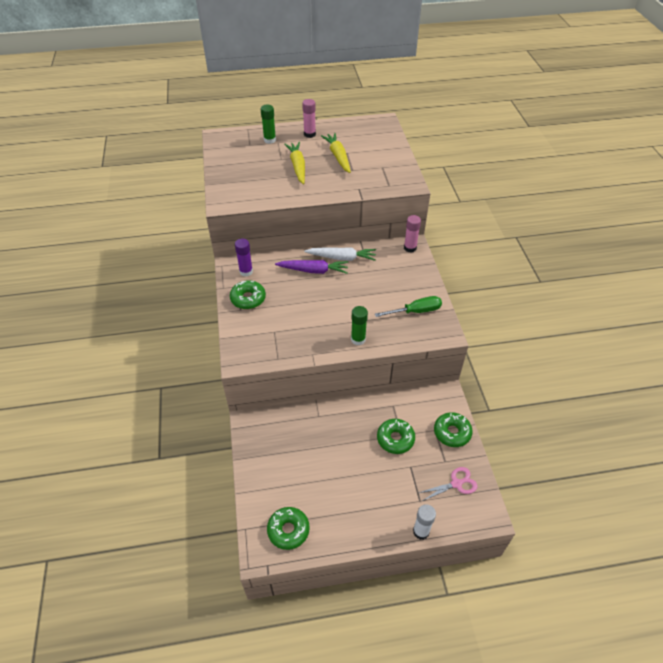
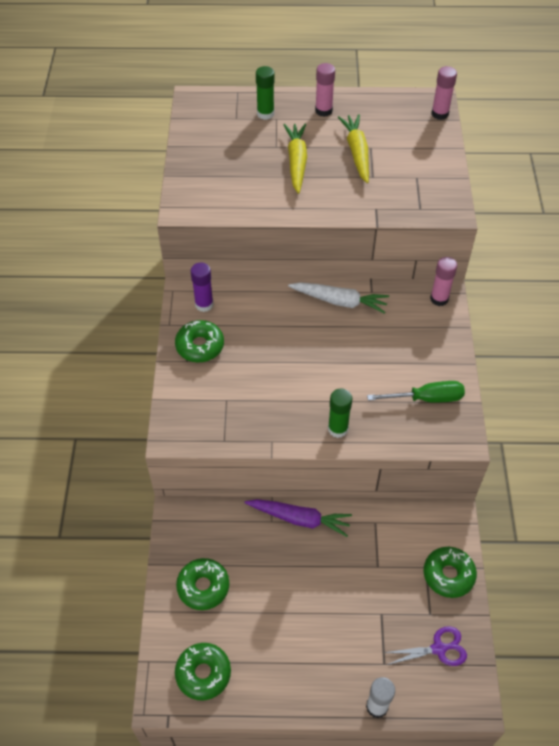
camera: 10 degrees right, 5 degrees up
(313, 270) = (296, 315): purple carrot -> purple carrot (299, 519)
(389, 128) = (440, 114): none -> pink glue stick
(395, 439) = (368, 571): green donut -> green donut (203, 587)
(456, 483) = (439, 648): pink scissors -> purple scissors

